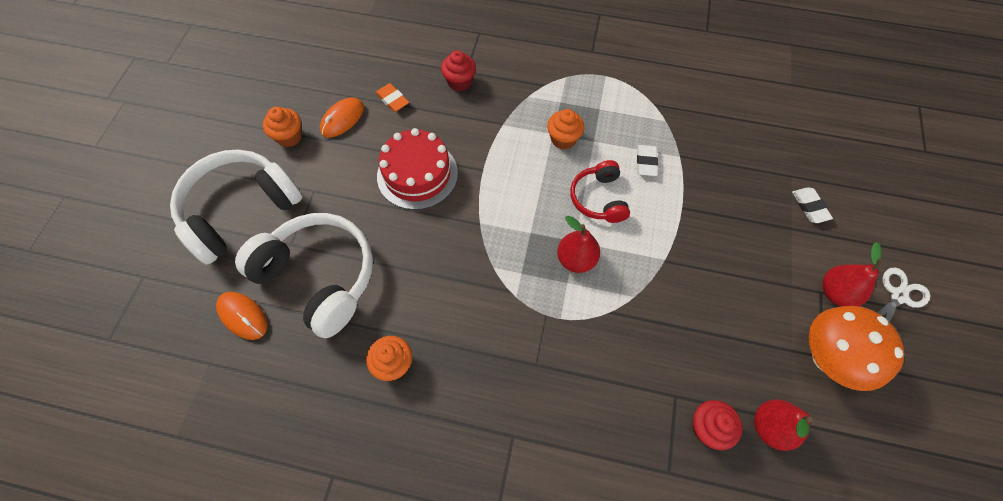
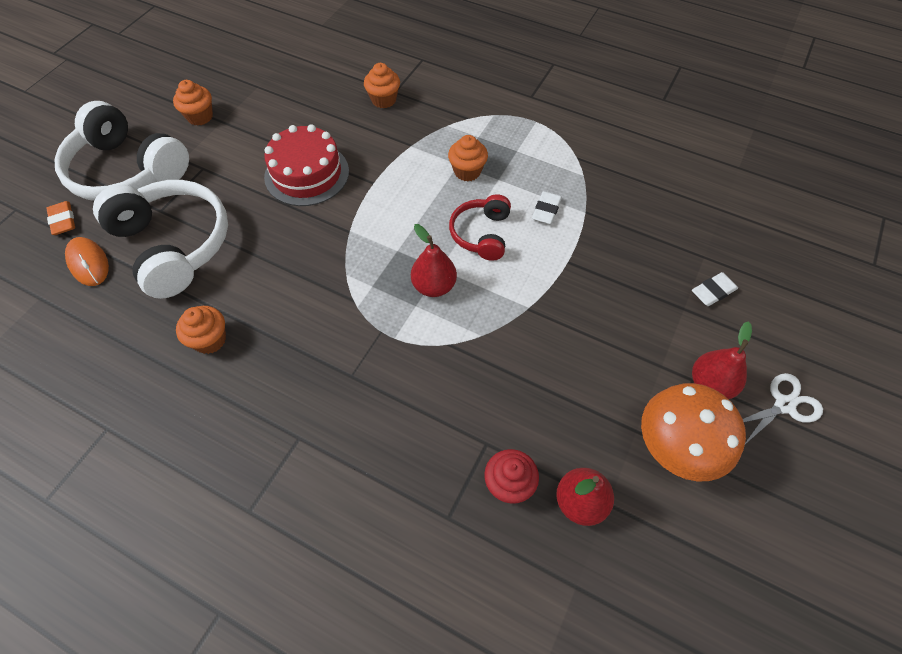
camera: 15 degrees right, 5 degrees down
(240, 210) = (127, 171): white headphones -> white headphones turned 120 degrees counterclockwise
(342, 119) = (256, 111): orange mouse -> none
(392, 100) = (311, 103): orange eraser -> orange eraser (63, 220)
(459, 82) = (383, 100): red cupcake -> orange cupcake
(809, 207) = (713, 291): white eraser -> white eraser turned 60 degrees clockwise

